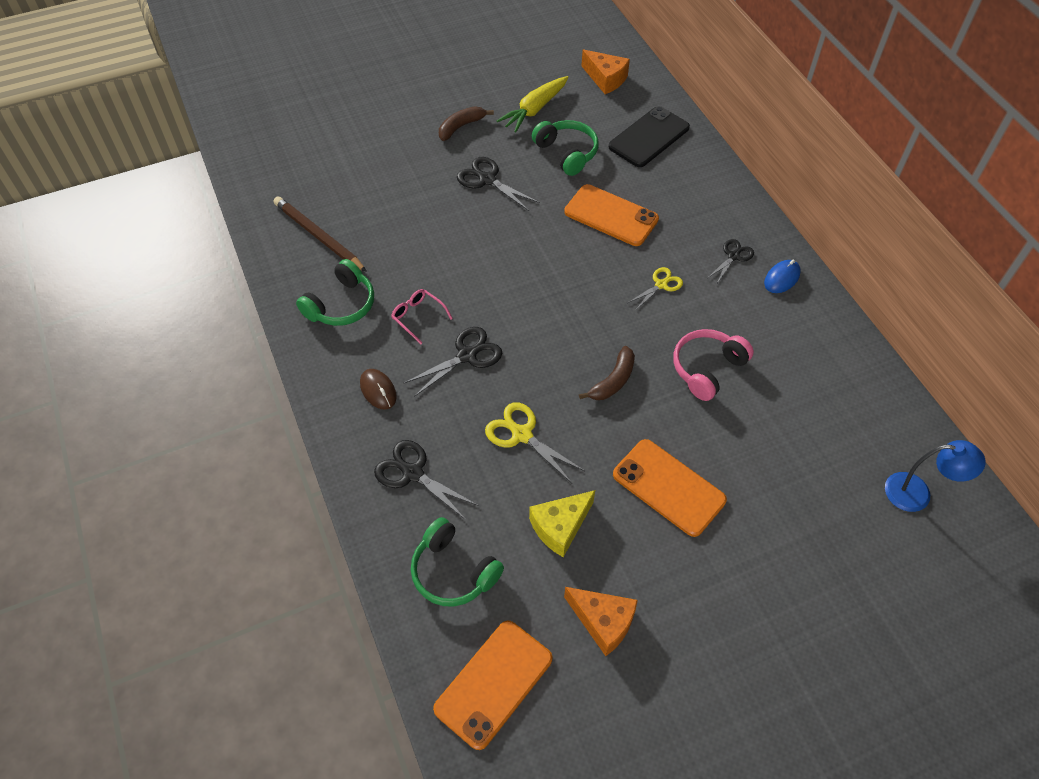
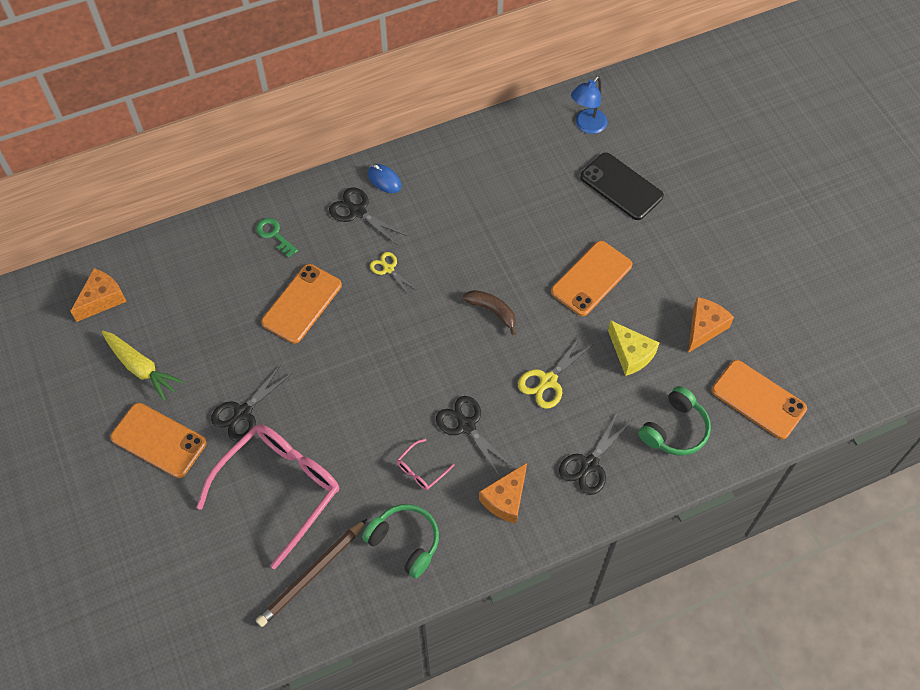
camera: 90 degrees left, 5 degrees up
(378, 390) = (505, 499): brown mouse -> orange cheese
(407, 210) = (280, 488): none -> pink glasses
(461, 127) = (158, 440): brown banana -> orange phone
(567, 153) = (212, 339): green headphones -> none
(649, 137) = (197, 265): black phone -> black phone (621, 186)
(692, 190) = (274, 235): none -> green key
(707, 368) = (479, 243): pink headphones -> none
(733, 256) = (358, 212): black scissors -> black scissors, size x1.53
(917, 493) = (586, 126): blue lamp -> blue lamp turned 150 degrees counterclockwise

